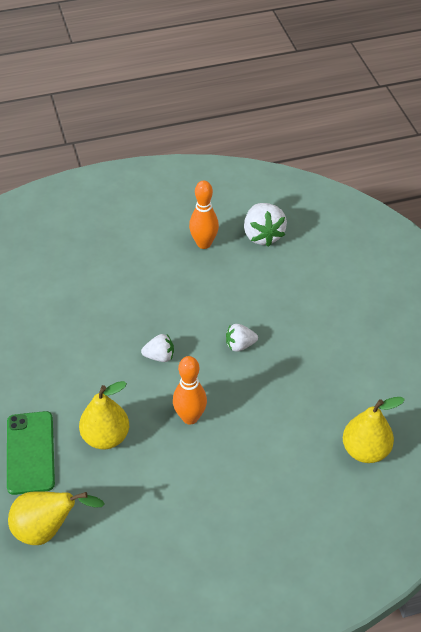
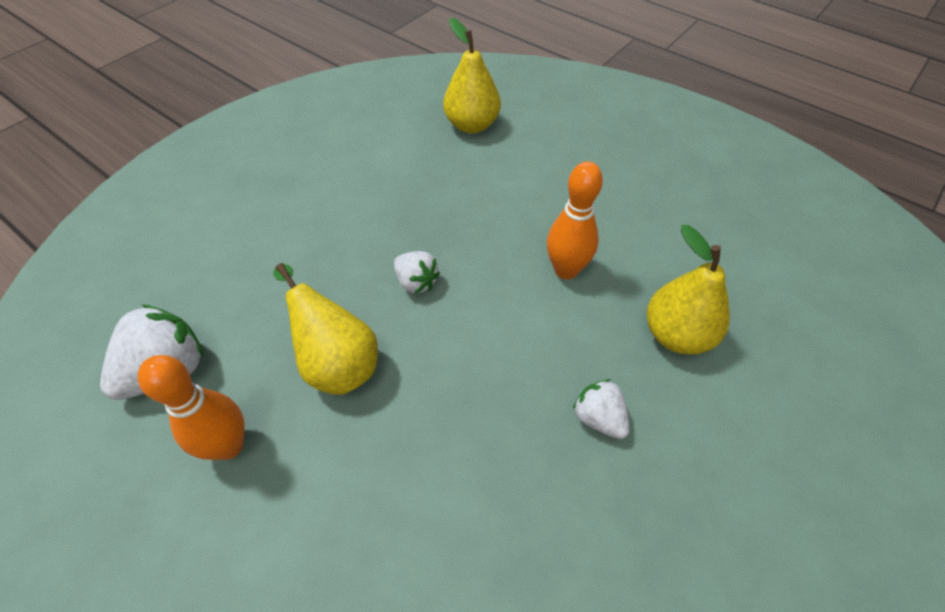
camera: 125 degrees left, 5 degrees up
(30, 452) = (787, 404): green phone -> none
(47, 530) = (833, 310): yellow pear -> yellow pear (337, 362)
(159, 356) = (507, 358): white strawberry -> white strawberry (599, 418)

